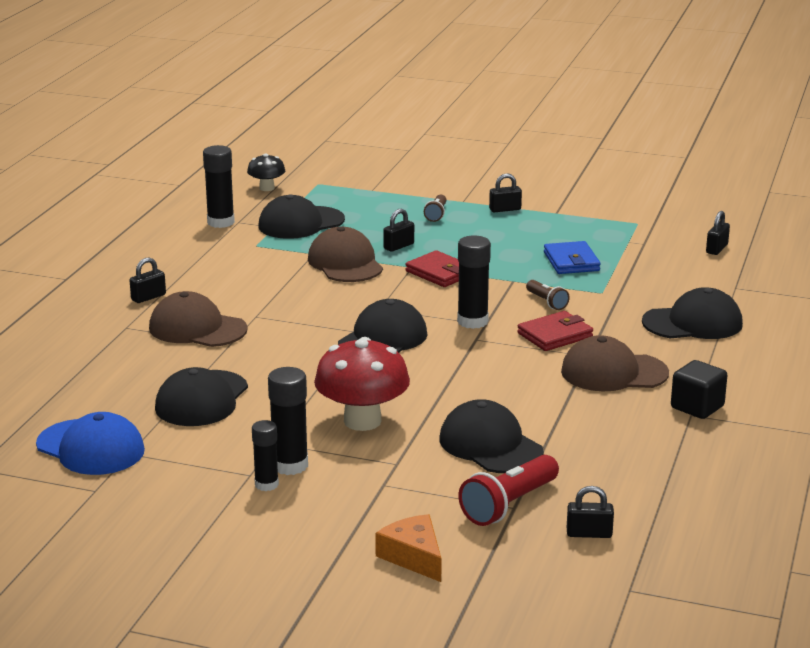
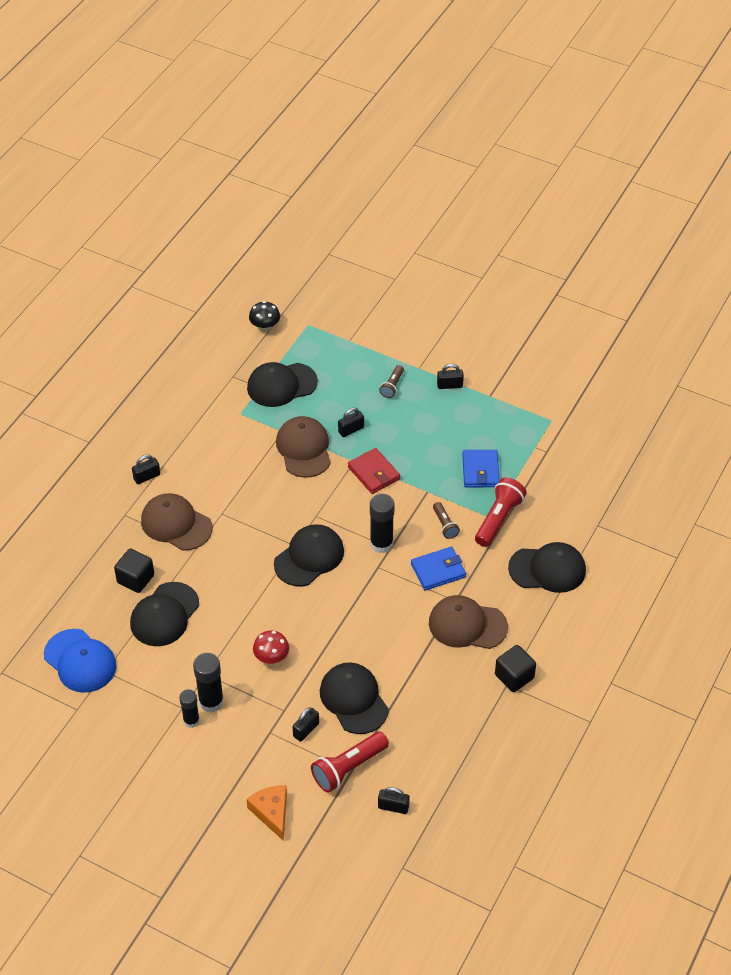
camera: 10 degrees right, 25 degrees up
(153, 374) = (135, 579): none -> black cube
(221, 222) = (219, 375): black glue stick -> none
(362, 421) = (271, 658): red mushroom -> red mushroom, size x0.54
(555, 335) = (438, 570): red wallet -> blue wallet
(611, 293) = (498, 519): none -> red flashlight
(716, 249) = (602, 468): black padlock -> black padlock (306, 730)

